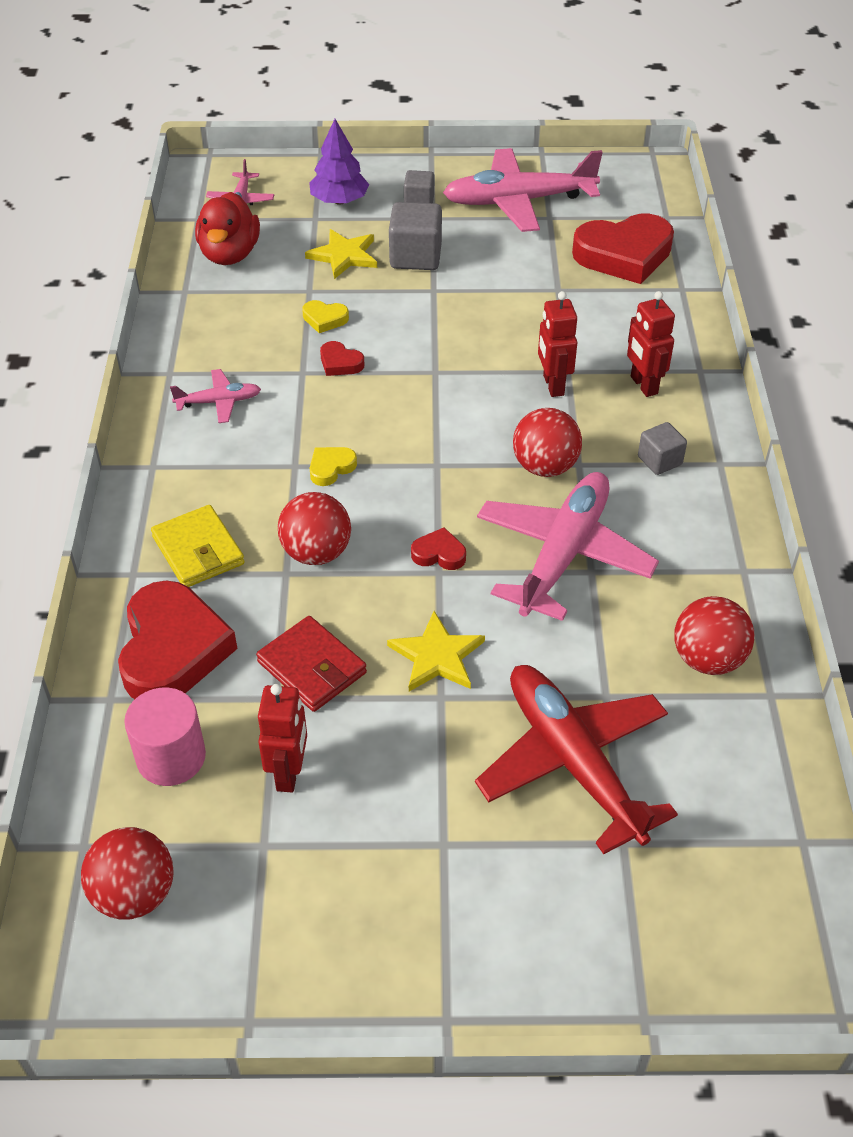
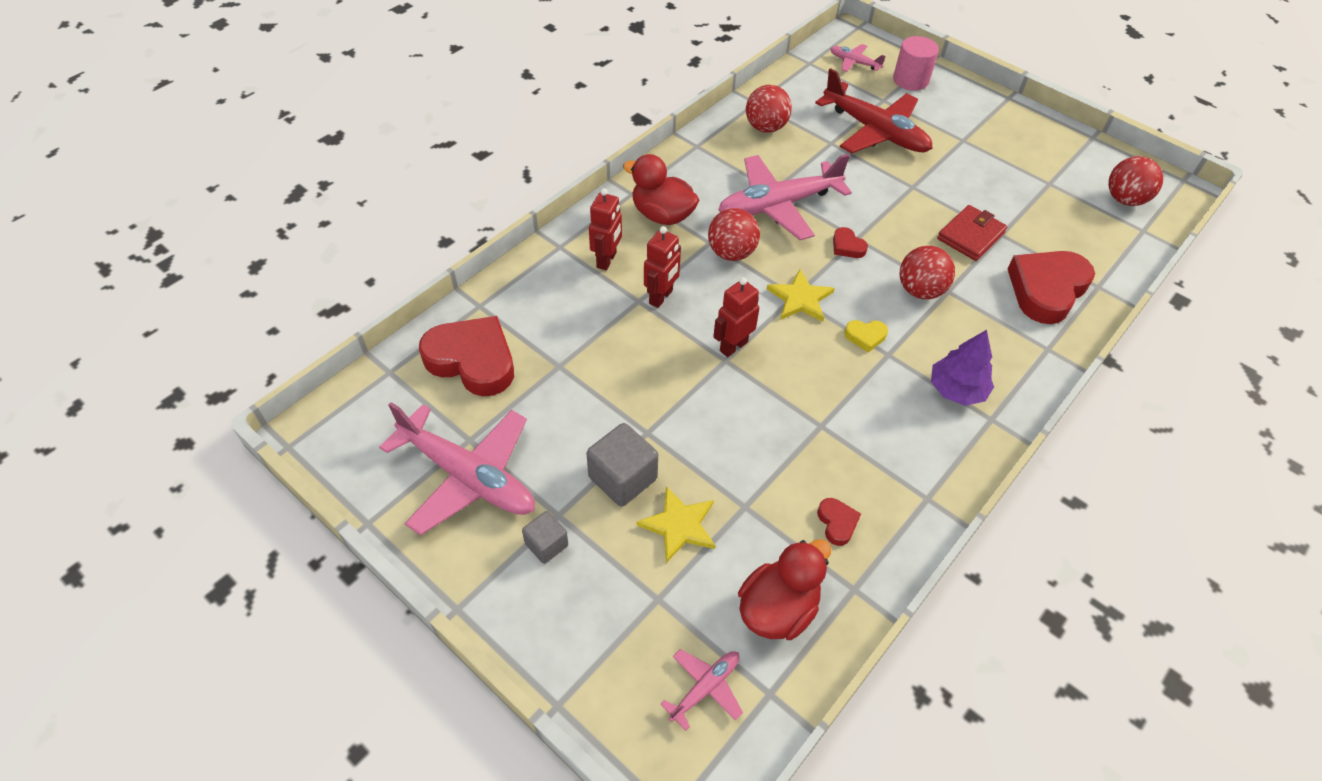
camera: 140 degrees left, 5 degrees up
(171, 757) = (1077, 240): pink cylinder -> pink cylinder (910, 80)
(198, 550) = (995, 337): yellow wallet -> none
(218, 402) = (906, 441): pink plane -> pink plane (854, 63)
(289, 773) = (1017, 201): red robot -> red robot (733, 346)
(312, 667) = (970, 236): red wallet -> red wallet turned 45 degrees clockwise
(325, 319) = (760, 464): yellow heart -> none
(339, 201) = (612, 606): purple tree -> purple tree (956, 389)
(340, 363) = (786, 414): red heart -> red heart (837, 523)
(437, 656) = (898, 202): yellow star -> yellow star (800, 298)
(573, 762) = (875, 131): red plane -> red plane turned 60 degrees counterclockwise
(659, 460) = (662, 215): grey cube -> red duck

